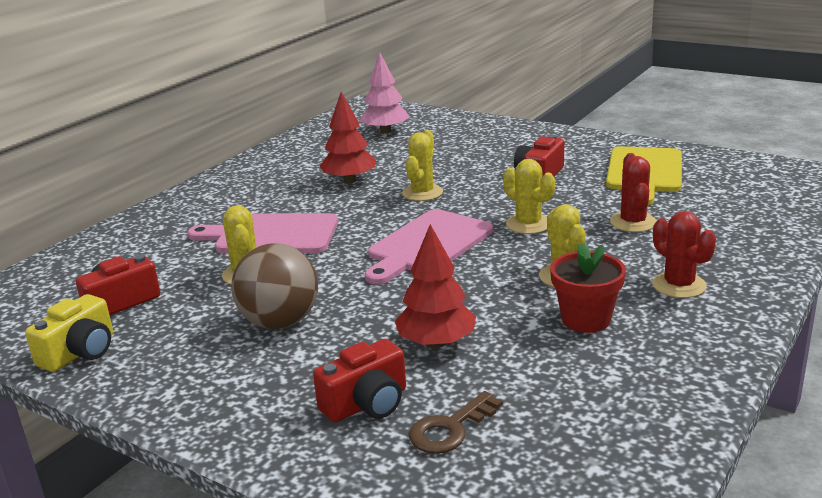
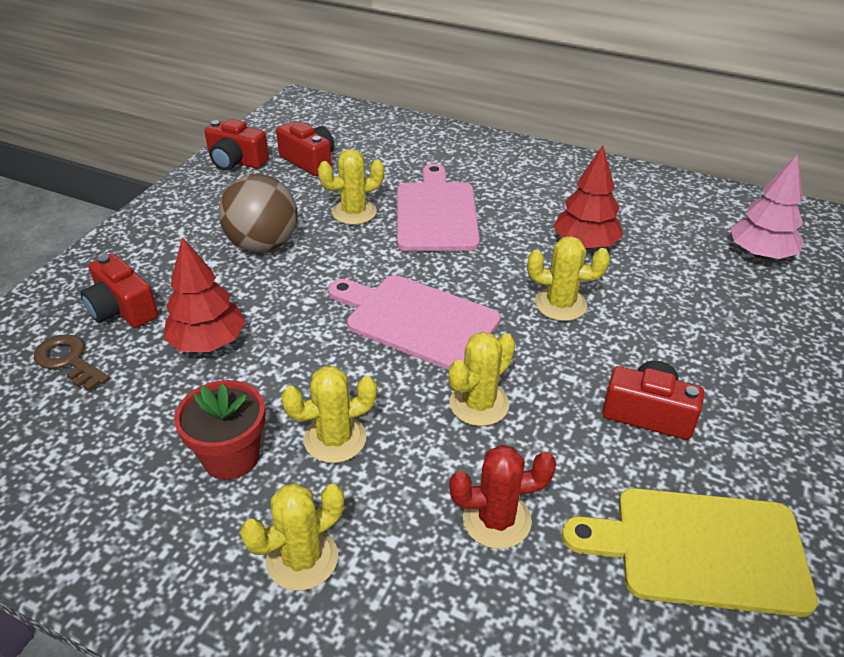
camera: 80 degrees right, 15 degrees up
(80, 352) = (236, 161): yellow camera -> red camera
(679, 285) = (302, 559): red cactus -> yellow cactus

